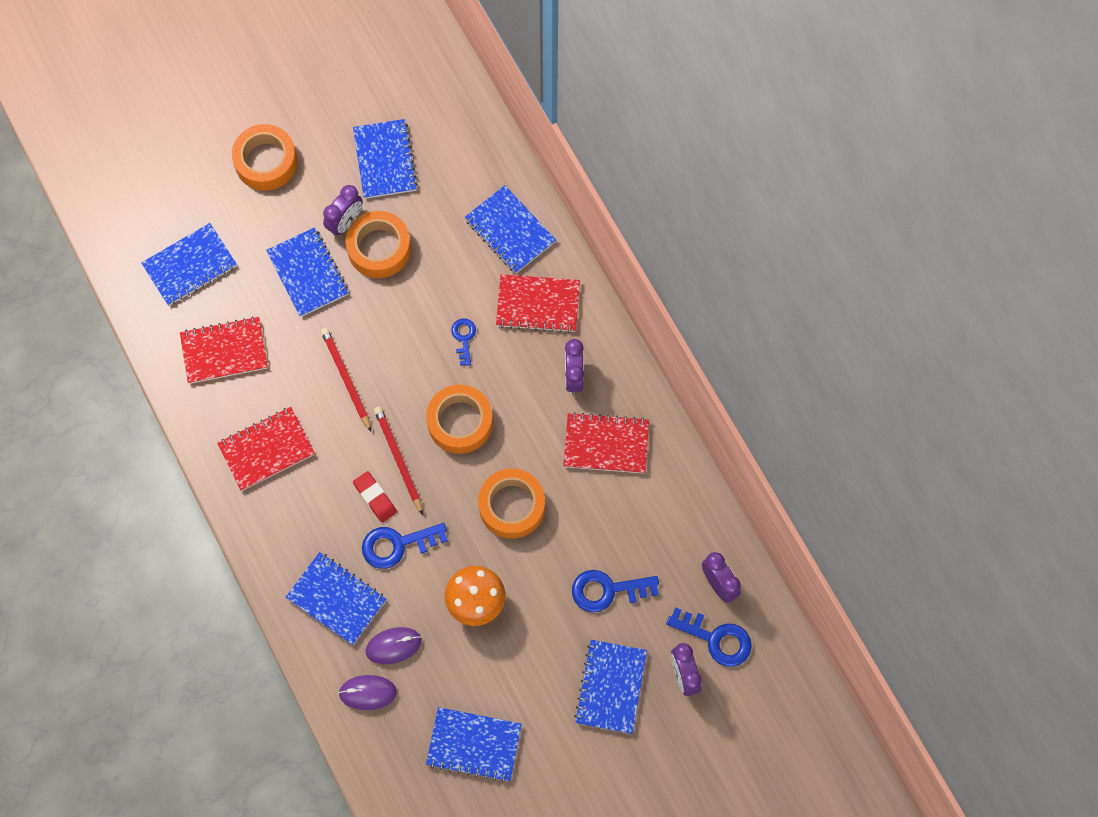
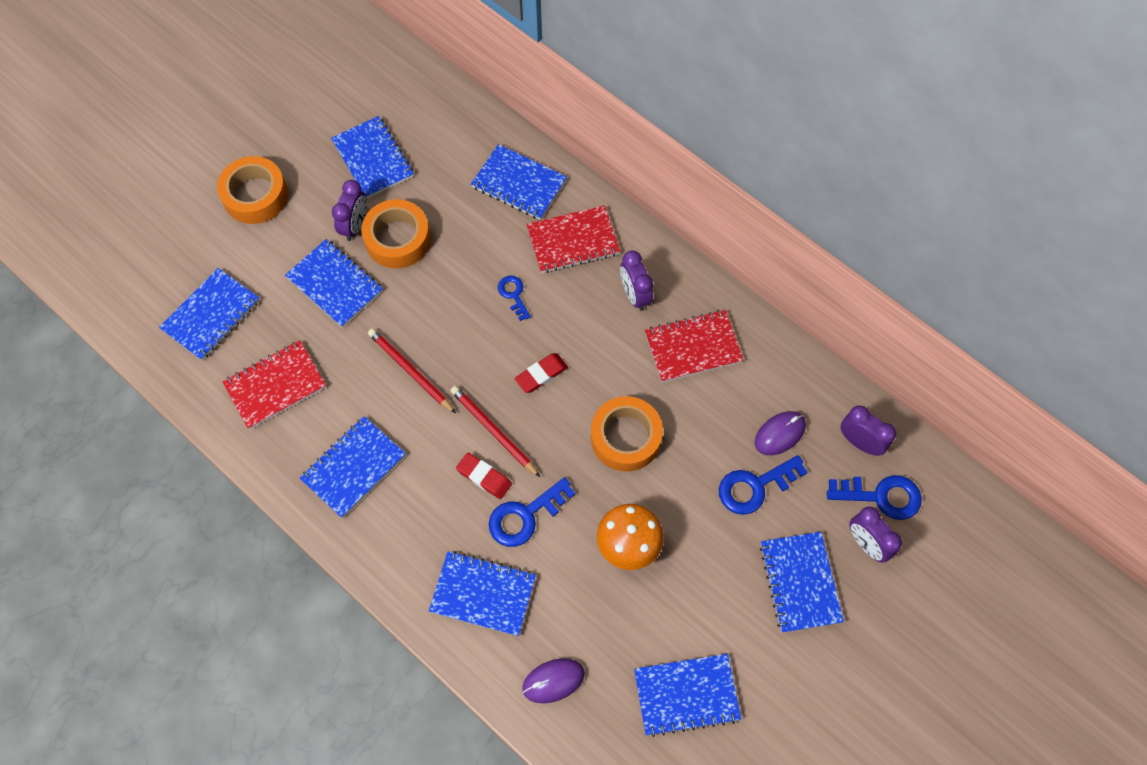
camera: 20 degrees left, 5 degrees down
(266, 449) = (353, 467): red notebook -> blue notebook
(393, 646) = (561, 621): purple mouse -> purple mouse (780, 434)
(460, 422) = (541, 374): orange tape -> red eraser

